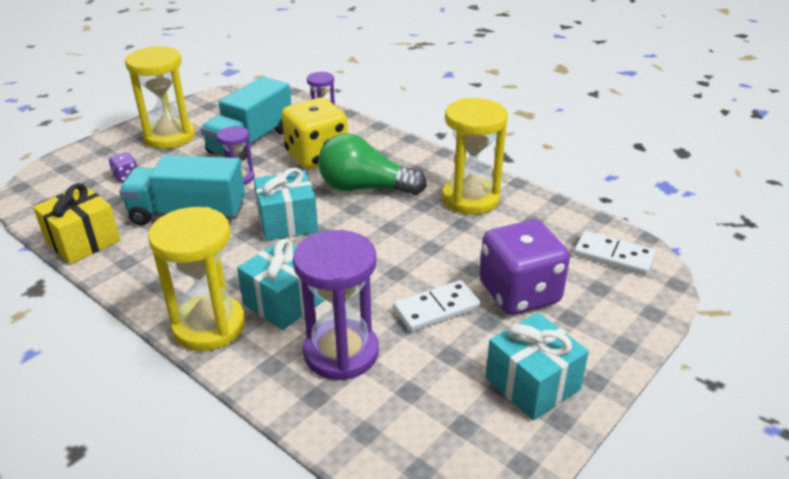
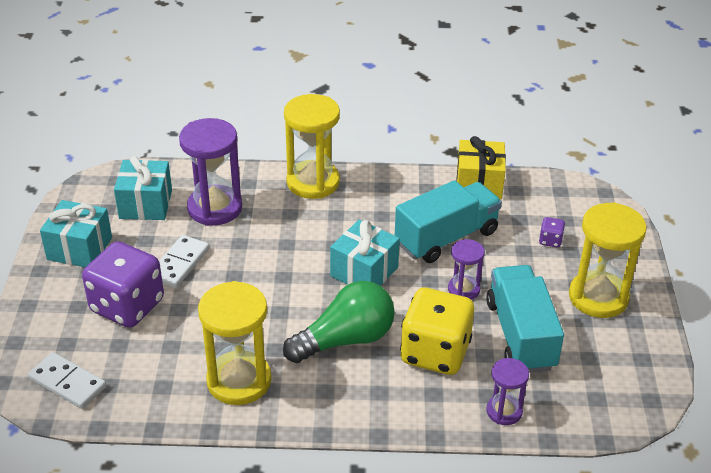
camera: 140 degrees right, 5 degrees up
(284, 302) = (286, 217): turquoise gift -> turquoise gift (146, 204)
(613, 256) = (67, 383): white domino -> white domino turned 45 degrees clockwise

